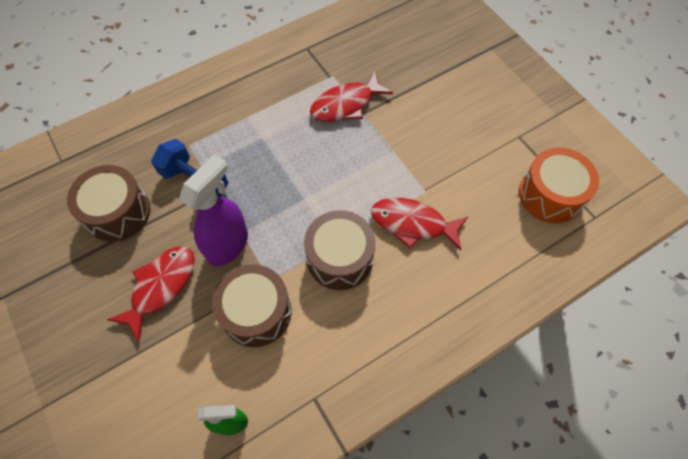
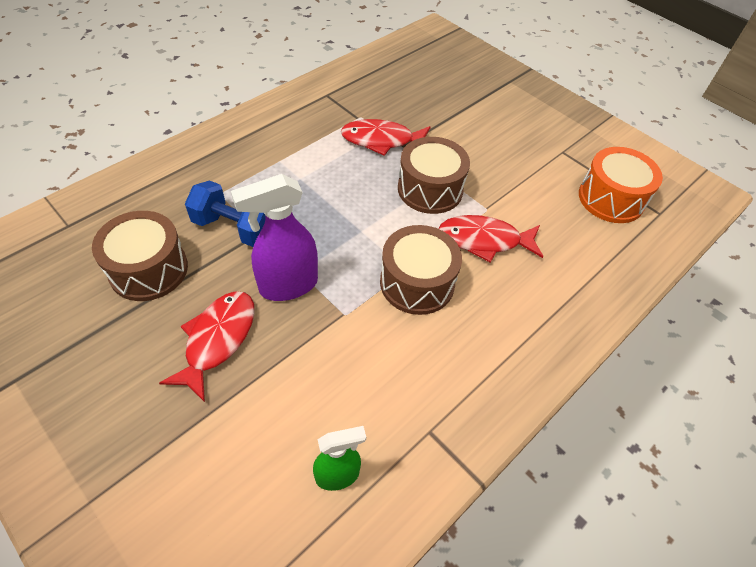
camera: 15 degrees left, 10 degrees down
(228, 244) = (288, 286): purple spray bottle -> purple spray bottle turned 135 degrees counterclockwise
(256, 312) = (338, 350): brown drum -> brown drum (430, 189)
(346, 105) = (381, 140): red fish -> red fish turned 45 degrees clockwise

